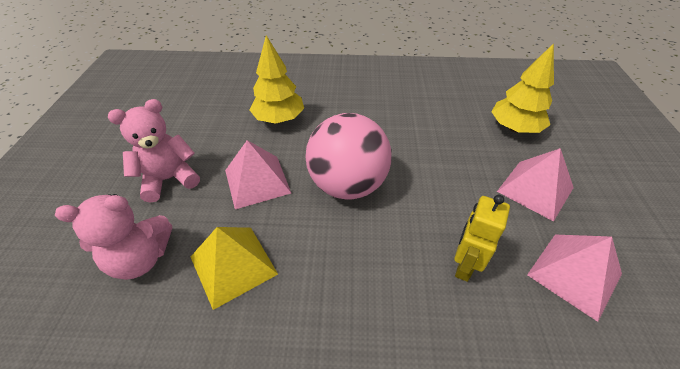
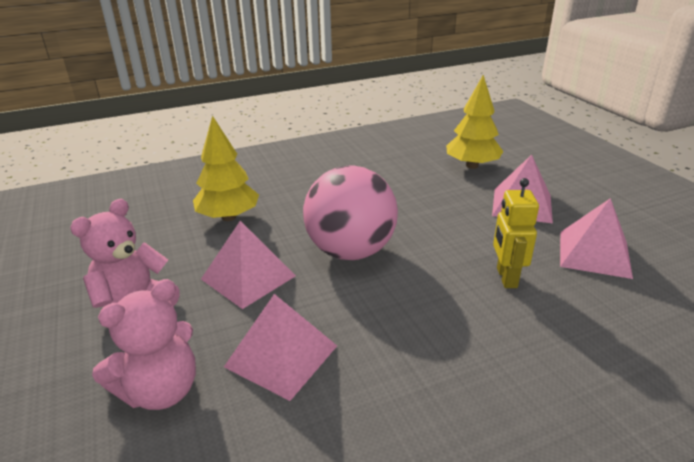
camera: 25 degrees left, 15 degrees down
(233, 265) = (281, 356): yellow pyramid -> pink pyramid

